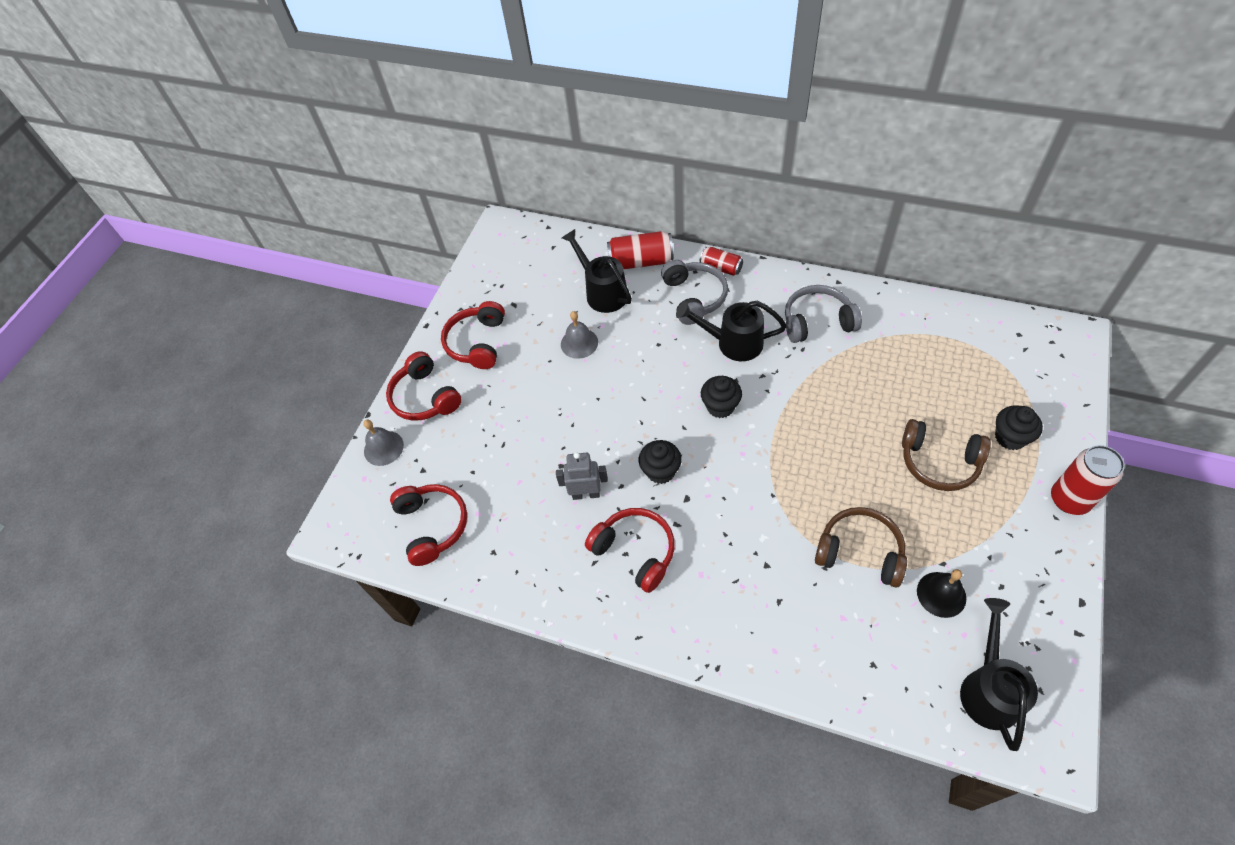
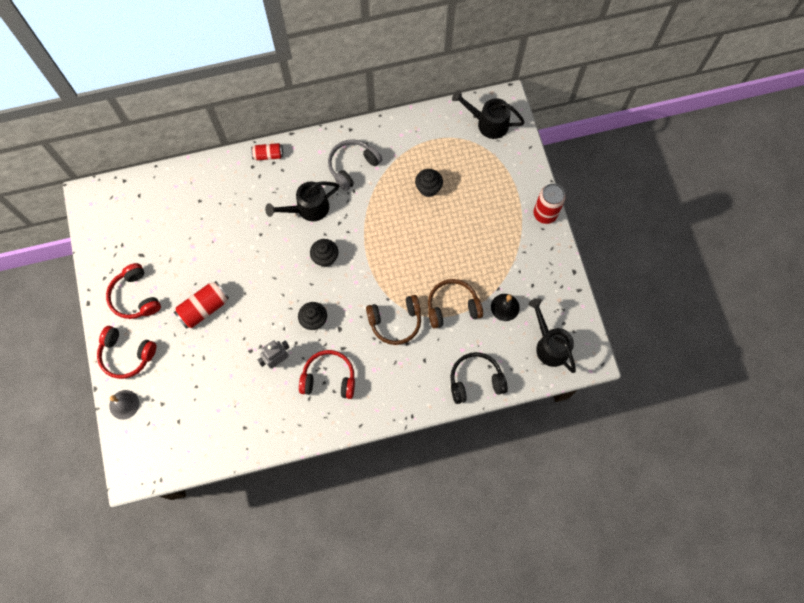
camera: 40 degrees left, 15 degrees up
(432, 526) = (195, 434): red headphones -> none
(579, 343) = (207, 260): grey bell -> none
(602, 292) = (198, 214): black watering can -> black watering can (488, 123)
(641, 261) = (210, 177): red can -> red can (204, 308)
(694, 297) = (263, 187): grey headphones -> none
(840, 672) = (475, 380): none -> black headphones
(939, 462) = (468, 227): brown headphones -> brown headphones (395, 322)
(1010, 437) = (499, 190): black cupcake -> black cupcake (428, 188)

